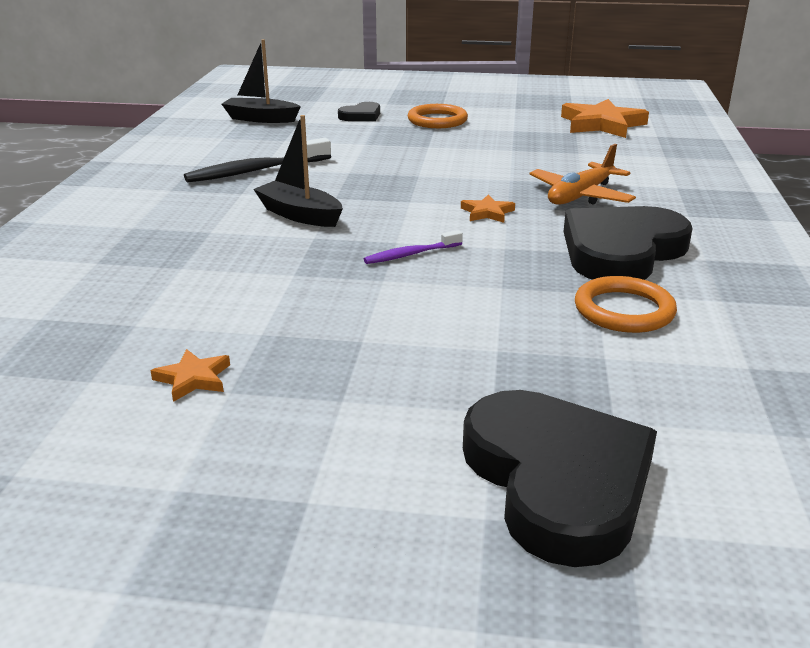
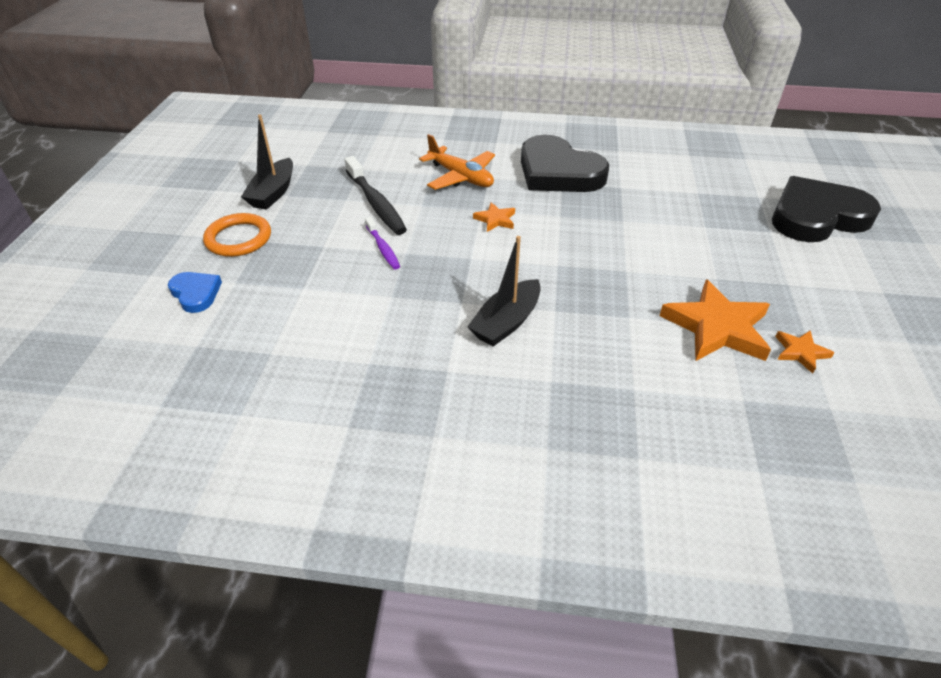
camera: 90 degrees left, 15 degrees up
(255, 171) = (380, 367): black toothbrush -> black toothbrush (376, 203)
(261, 119) = (168, 385): black boat -> black boat (273, 193)
(361, 116) = (196, 293): black heart -> blue heart
(411, 254) = (580, 257): purple toothbrush -> purple toothbrush (383, 248)
(602, 124) = (288, 150): orange star -> orange star (717, 327)
(624, 310) = (641, 180): orange ring -> none

